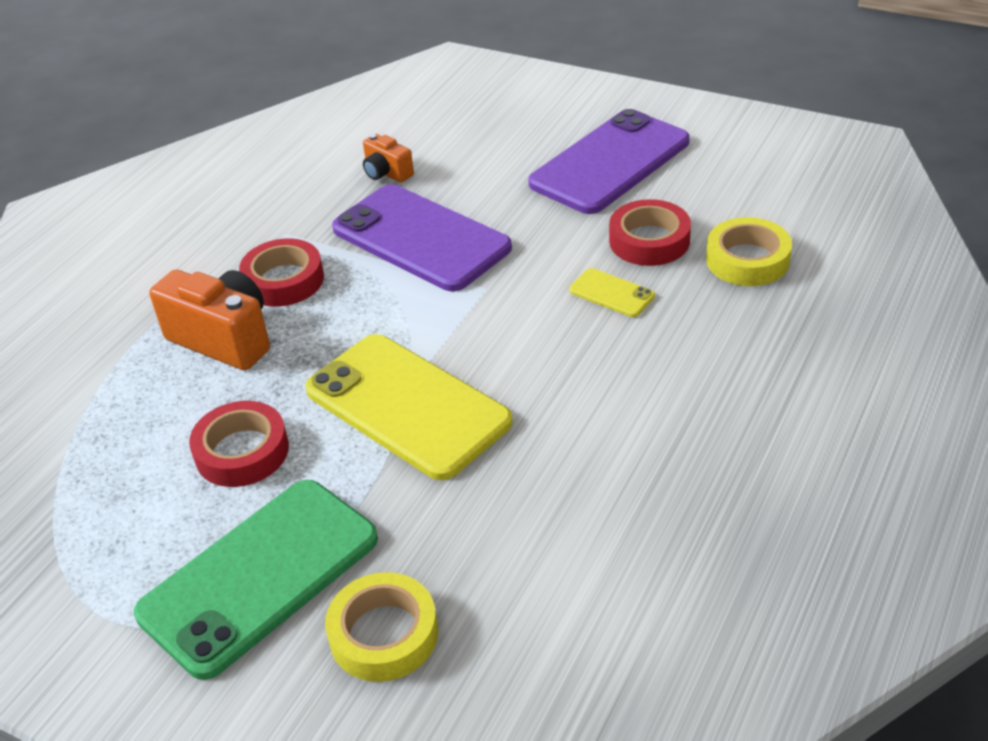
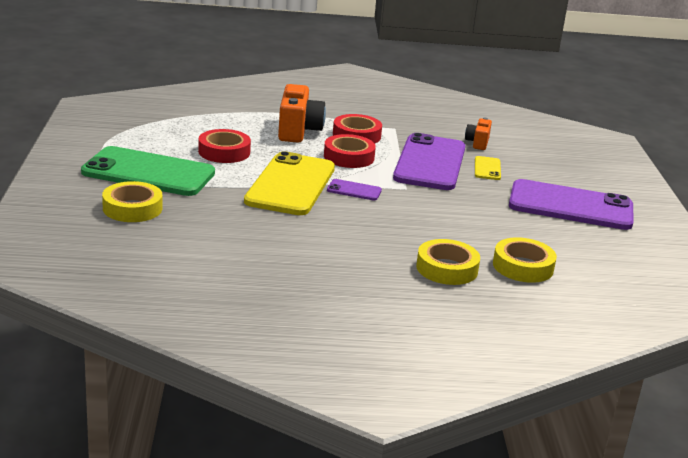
camera: 55 degrees right, 15 degrees down
(463, 342) = (354, 190): none -> purple phone
(612, 293) = (441, 226): yellow phone -> yellow phone (487, 168)
(649, 240) = (505, 230): red tape -> red tape (349, 157)
(728, 328) = (447, 268): none -> yellow tape

